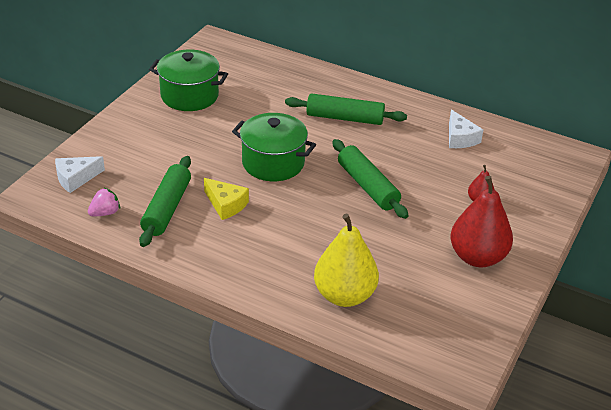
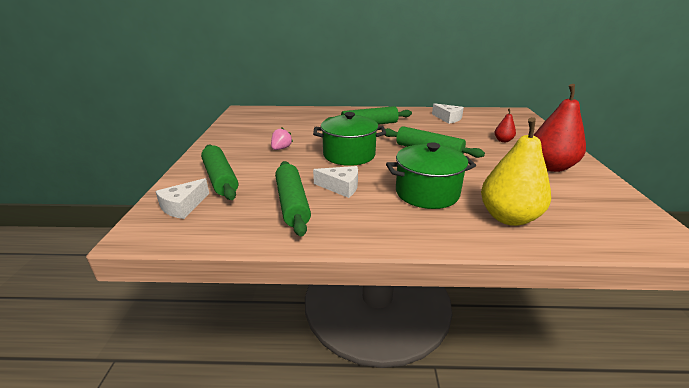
camera: 25 degrees left, 10 degrees down
(105, 213) = (233, 224): pink strawberry -> pink strawberry (281, 148)
(124, 154) = (220, 179): none -> green rolling pin
(189, 96) = (248, 136): green pot -> green pot (427, 193)
(226, 204) = (341, 187): yellow cheese -> white cheese

